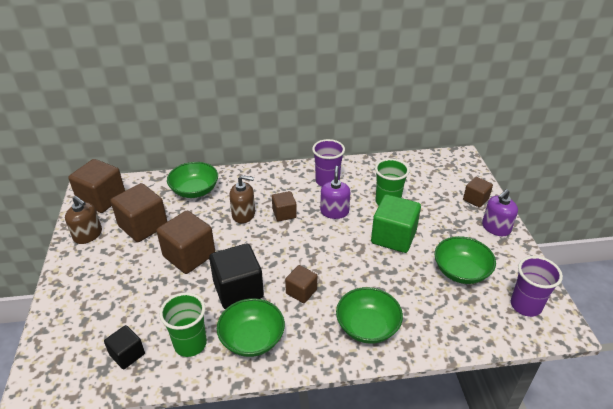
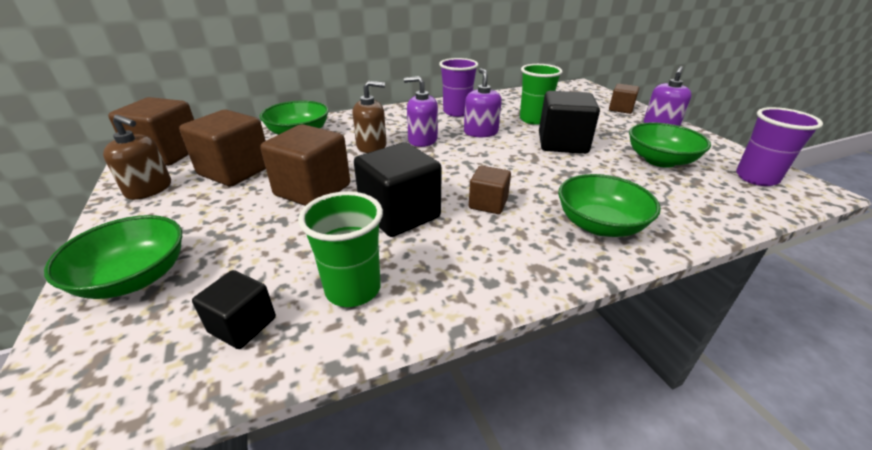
camera: 15 degrees left, 5 degrees down
(252, 339) = (449, 265): green bowl -> green bowl (134, 278)
(284, 213) = (422, 140): brown cube -> purple soap dispenser
(393, 237) = (562, 143): green cube -> black cube

